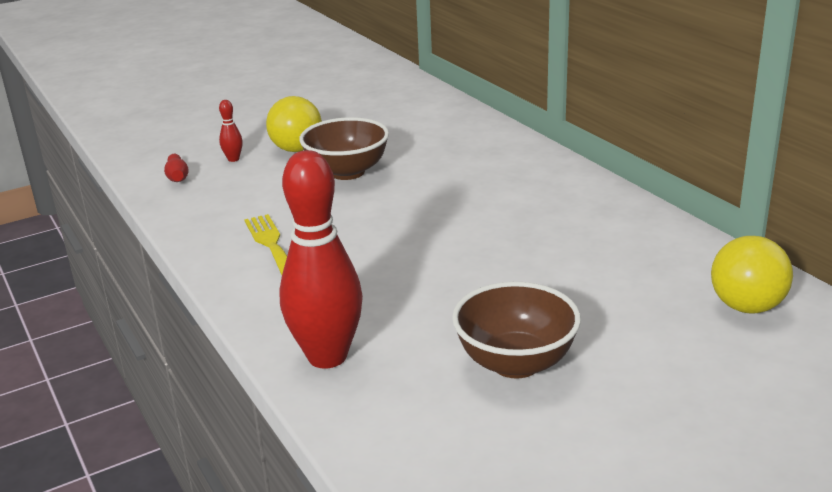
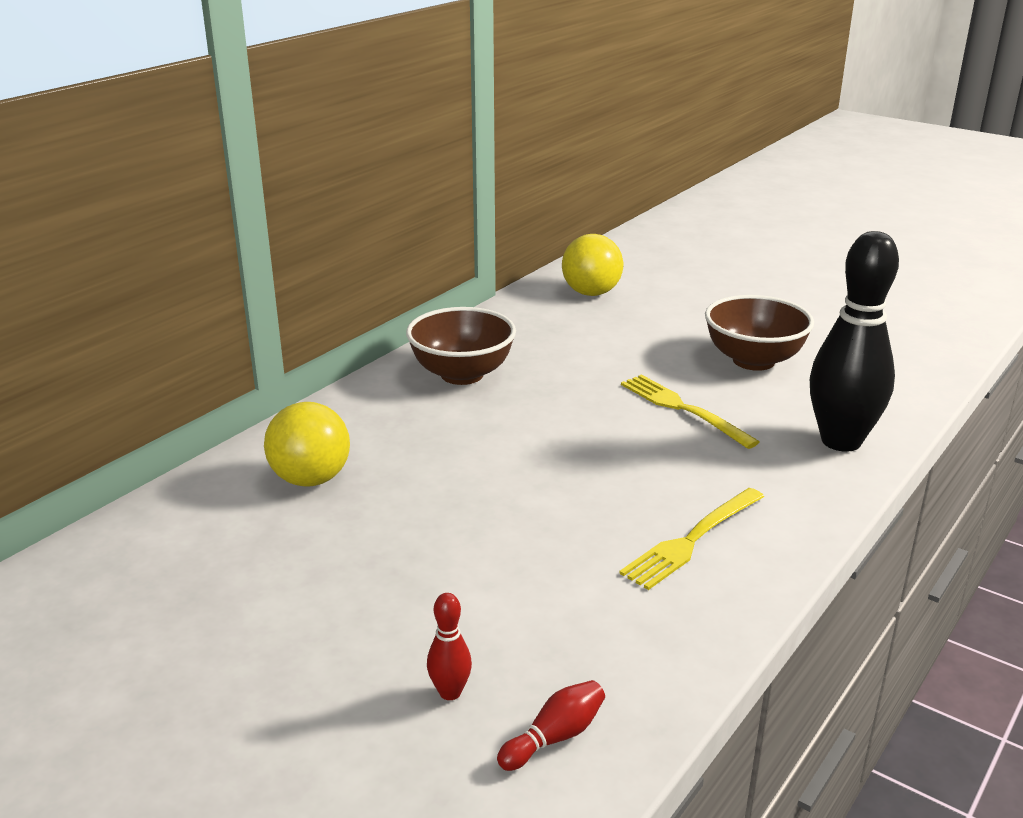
camera: 115 degrees left, 0 degrees up
(297, 149) = (379, 628): yellow ball -> yellow ball (311, 479)
(327, 356) = (841, 441): red bowling pin -> black bowling pin
(347, 172) = (445, 547): brown bowl -> brown bowl (462, 374)
(446, 291) = (681, 408): none -> yellow fork

